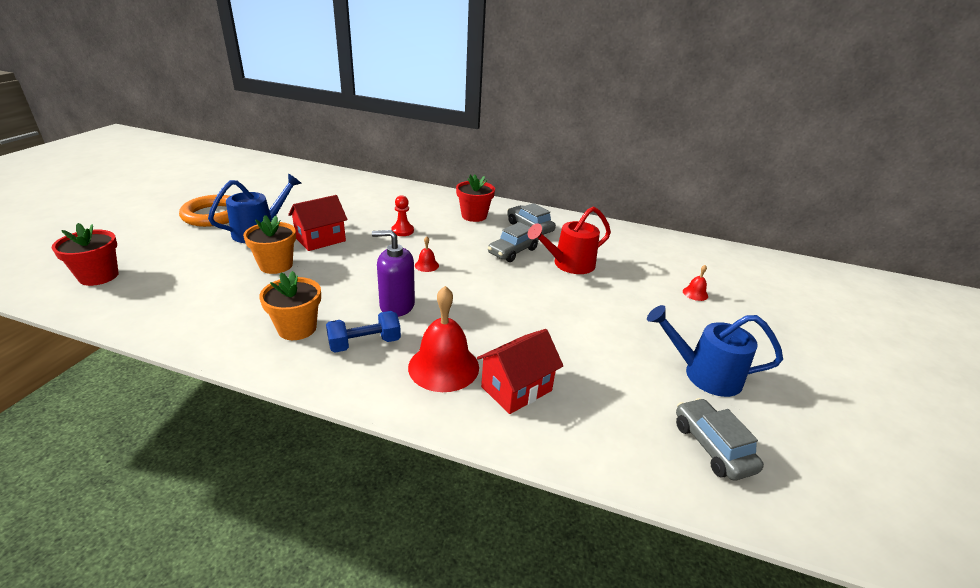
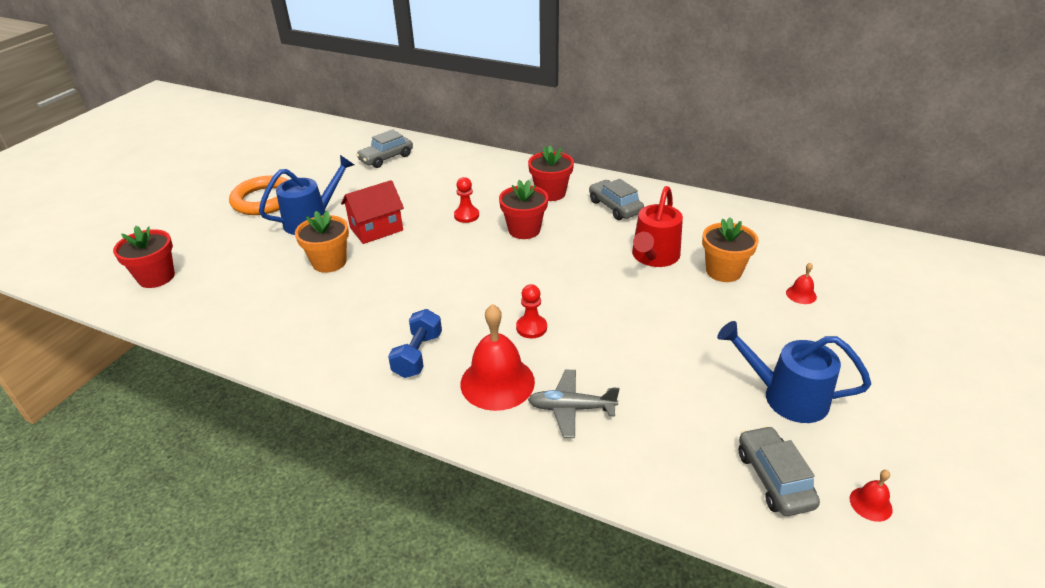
camera: 10 degrees right, 5 degrees up
(297, 328) = (350, 337): orange flower pot -> orange flower pot (723, 271)
(365, 343) = (418, 355): blue dumbbell -> blue dumbbell turned 60 degrees counterclockwise
(397, 305) = (454, 310): purple soap dispenser -> none
(426, 265) = (490, 260): red bell -> red bell (870, 504)
(454, 242) = (524, 230): none -> red flower pot
(470, 319) = (531, 328): none -> red pawn
(513, 251) = (590, 240): grey car -> grey car (386, 158)
(516, 389) = (571, 408): red house -> grey plane
(568, 265) = (653, 257): red watering can -> red watering can turned 45 degrees counterclockwise

